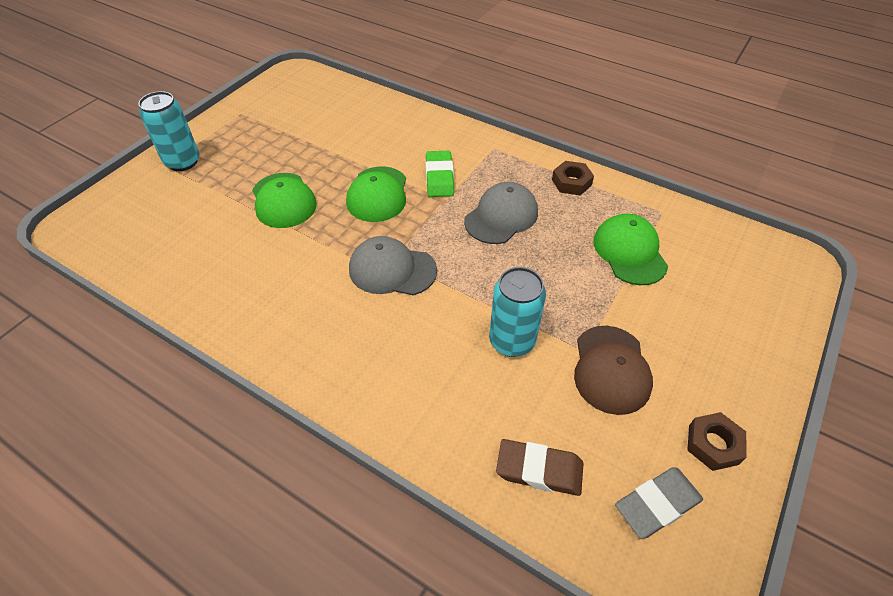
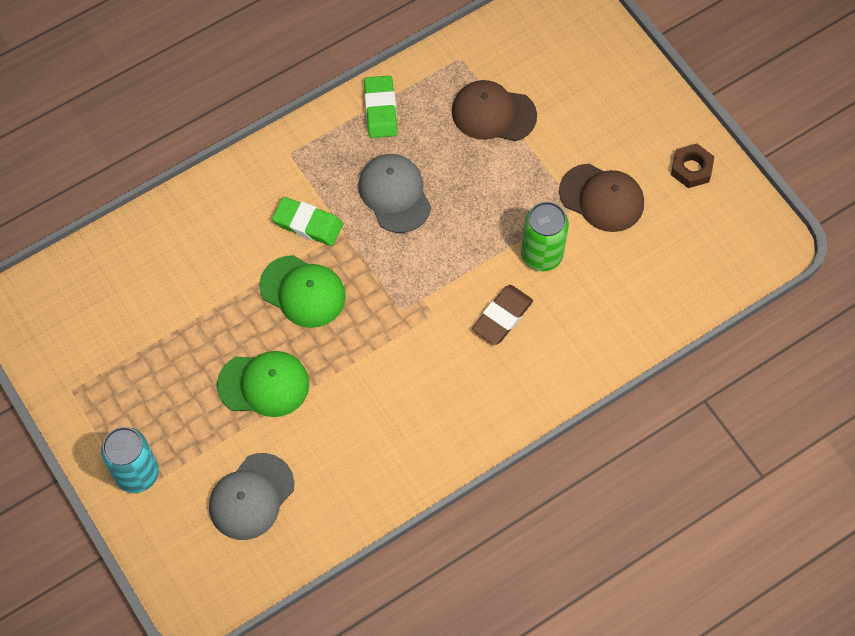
camera: 65 degrees left, 15 degrees up
(392, 270) = (415, 316): grey cap -> grey cap (251, 496)
(512, 341) = (541, 255): turquoise can -> green can
(539, 470) = (659, 291): brown eraser -> brown eraser (502, 317)
(571, 182) = (380, 109): brown nut -> green eraser
(629, 252) = (493, 113): green cap -> brown cap
(657, 504) = (715, 231): grey eraser -> none

